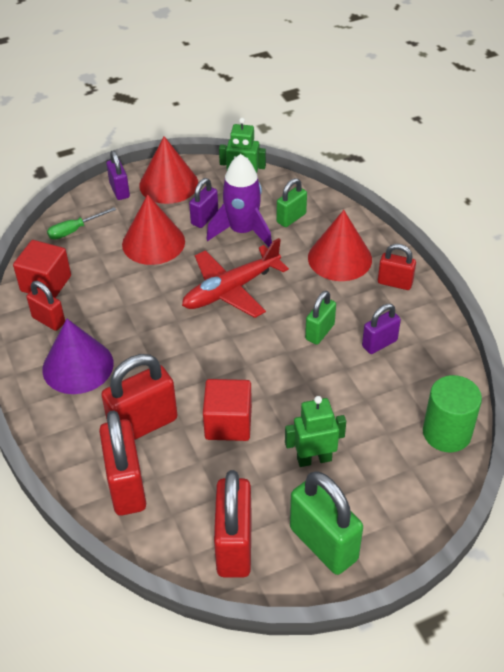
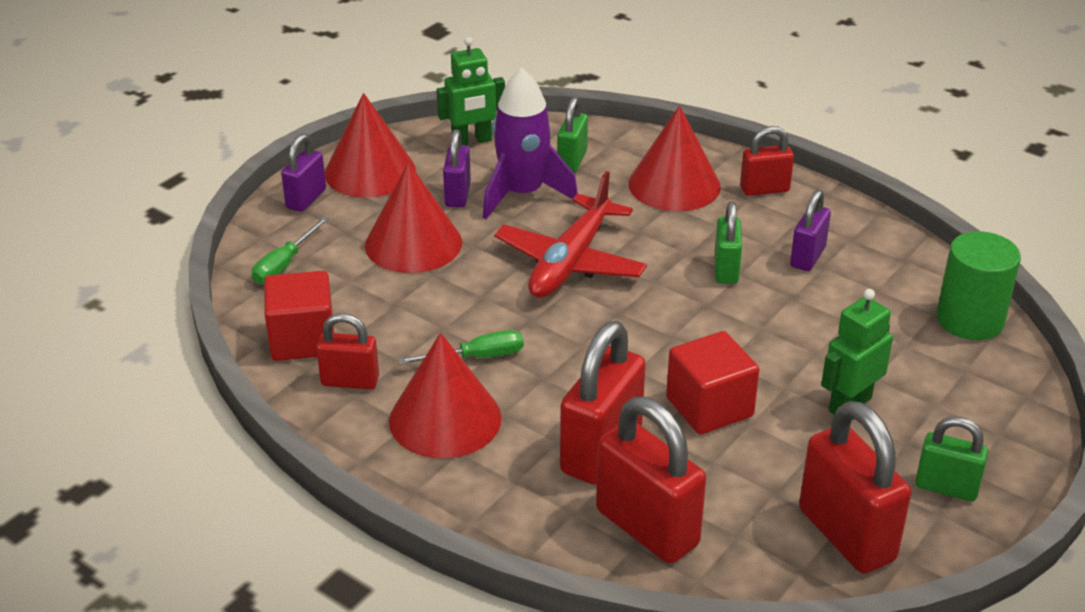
camera: 30 degrees left, 10 degrees down
(78, 366) = (445, 419): purple cone -> red cone
(119, 190) = (306, 199): purple padlock -> purple padlock turned 75 degrees clockwise
(126, 333) = (477, 357): none -> green screwdriver
(323, 544) = (946, 487): green padlock -> green padlock, size x0.58

